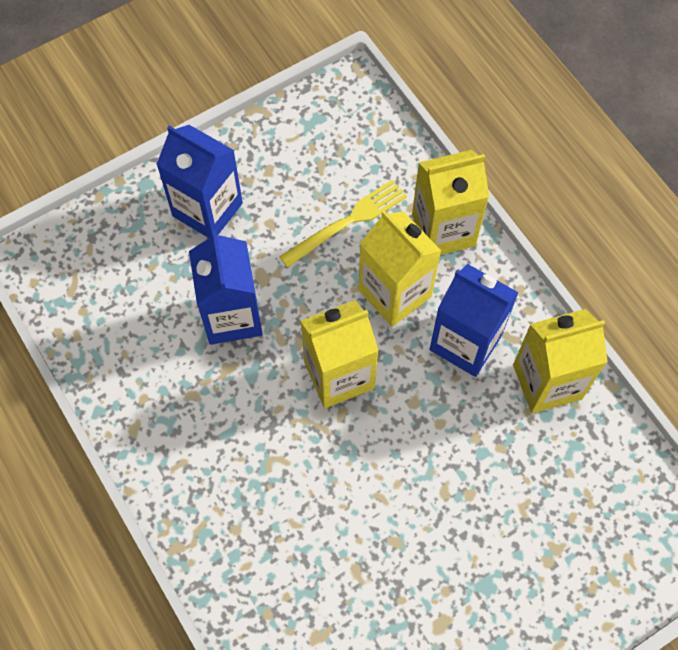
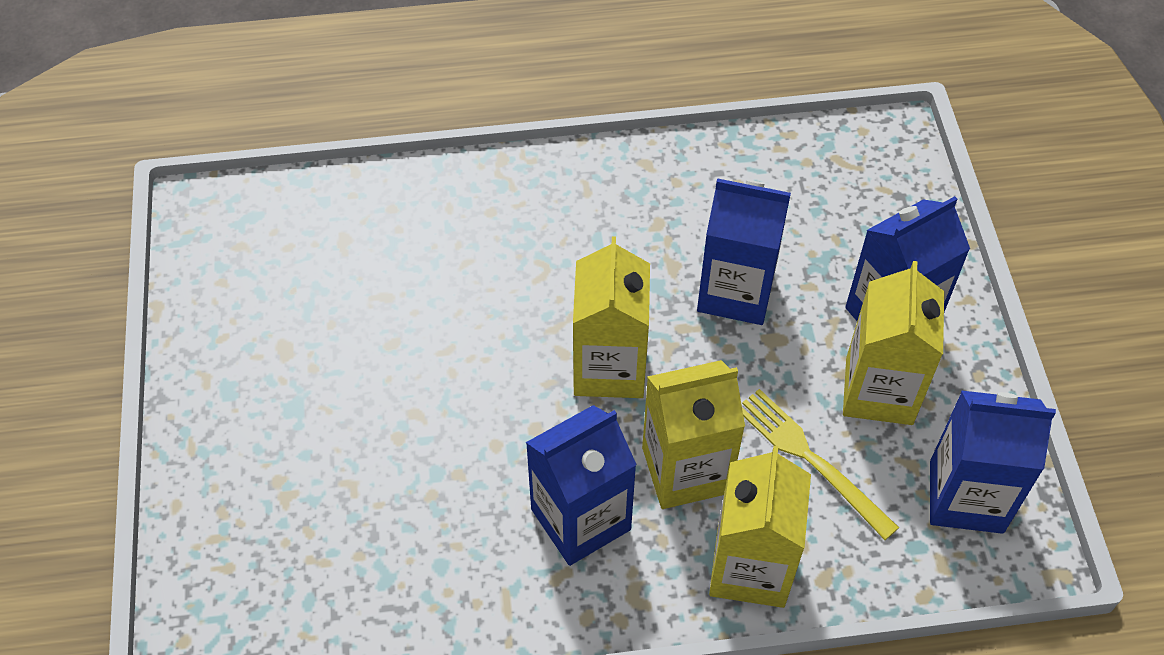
camera: 115 degrees right, 10 degrees down
(329, 128) = (966, 496): none -> blue carton
(347, 222) = (811, 459): yellow fork -> yellow fork turned 150 degrees clockwise
(547, 381) = (481, 588): yellow carton -> yellow carton (879, 391)

